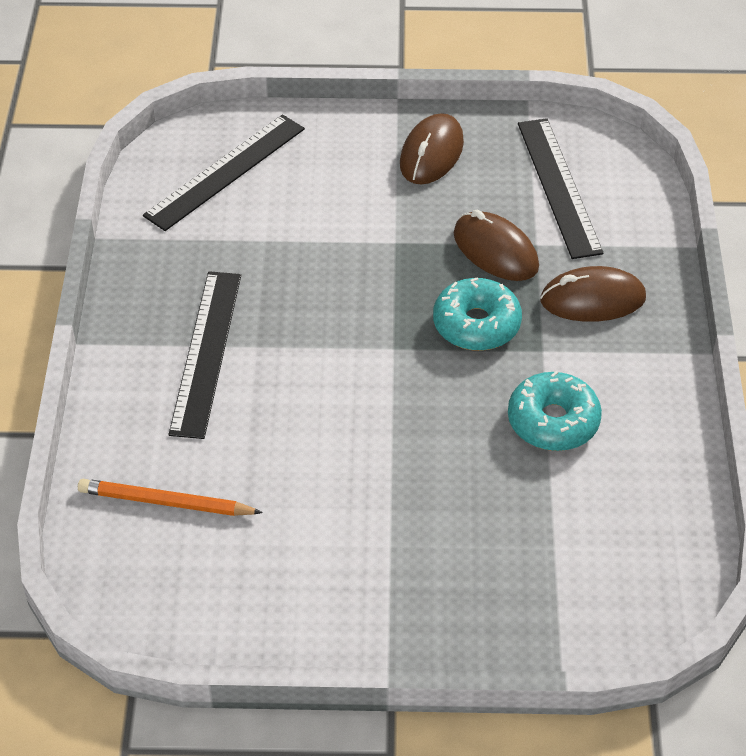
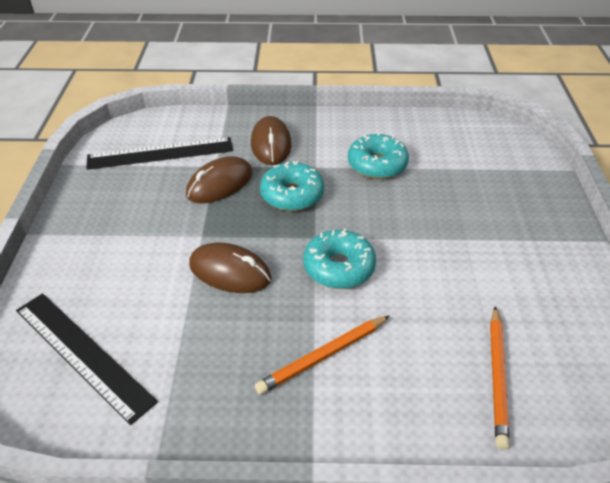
camera: 90 degrees left, 5 degrees down
(206, 352) = (323, 356): black ruler -> orange pencil
(339, 370) = (339, 267): none -> turquoise donut
(431, 153) = (104, 214): brown mouse -> brown mouse (230, 272)

